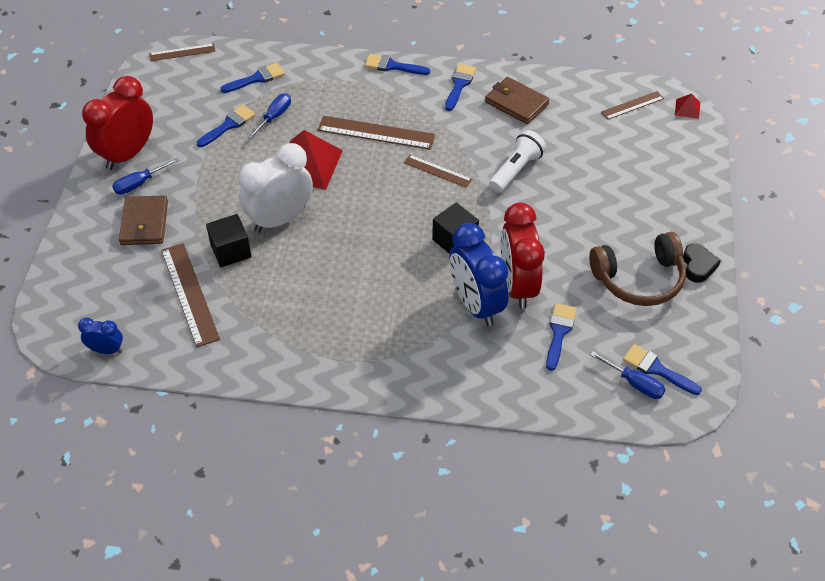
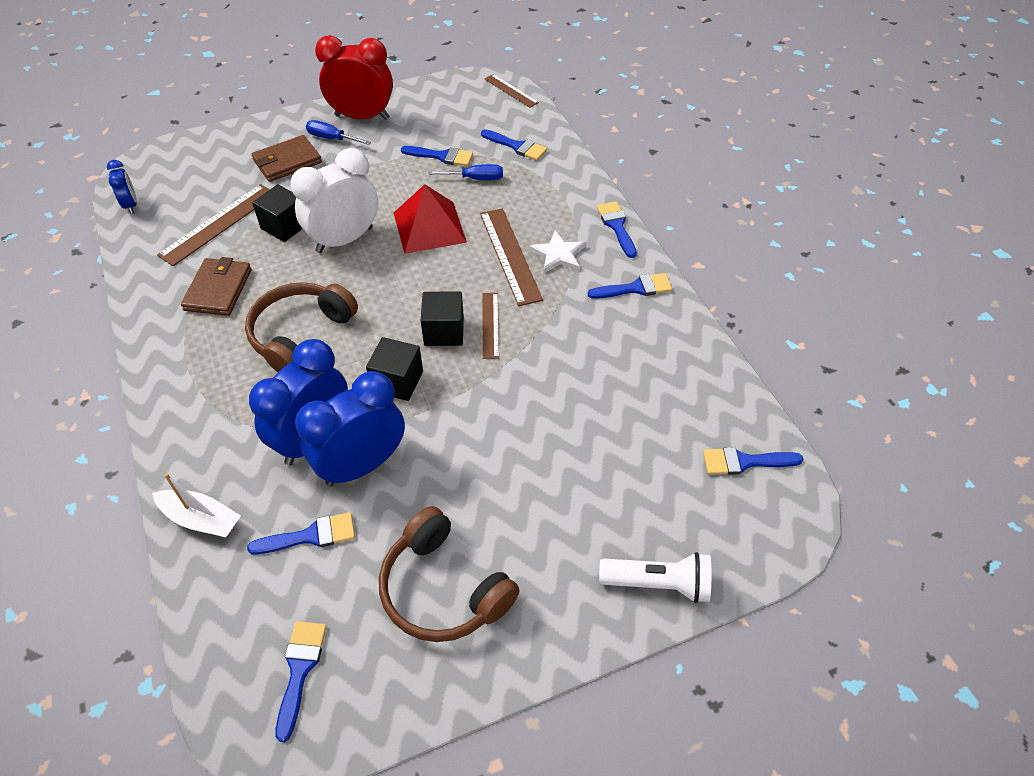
camera: 60 degrees right, 0 degrees up
(280, 219) = (344, 240): white clock -> white clock turned 60 degrees counterclockwise
(367, 280) = (301, 335): none -> brown headphones
(396, 107) = (558, 254): none -> white star
(425, 198) = (444, 331): none -> black cube
(507, 390) = (201, 519): none -> white boat
(516, 103) = (649, 347): brown wallet -> brown wallet (218, 289)
(516, 170) = (541, 391): white flashlight -> white flashlight (658, 584)
(517, 286) = (362, 465): red clock -> blue clock
(632, 105) = (744, 462): brown ruler -> blue brush
(634, 383) = (265, 651): blue screwdriver -> none
(687, 108) = (792, 527): red pyramid -> none
(698, 266) = (507, 653): black heart -> none

